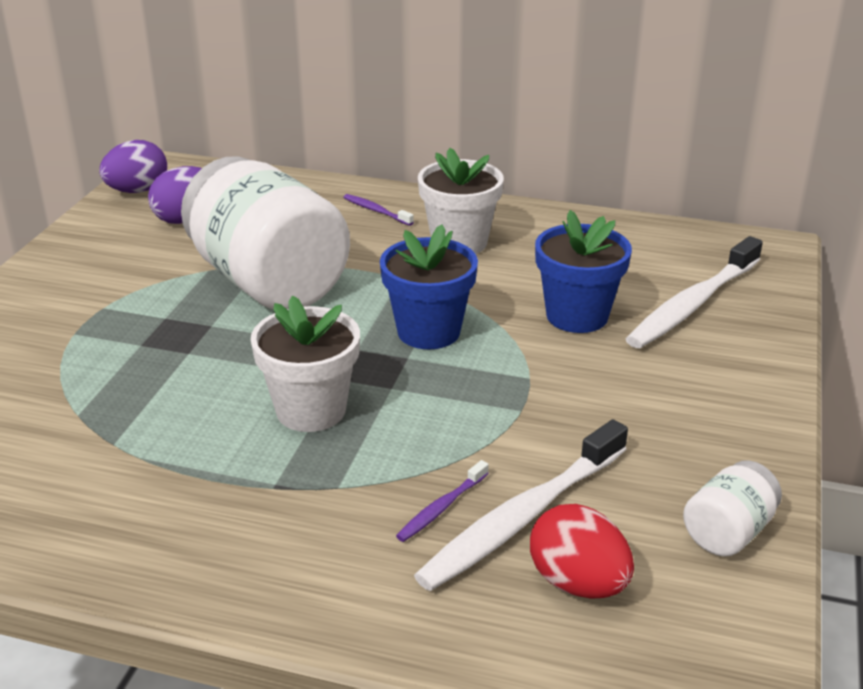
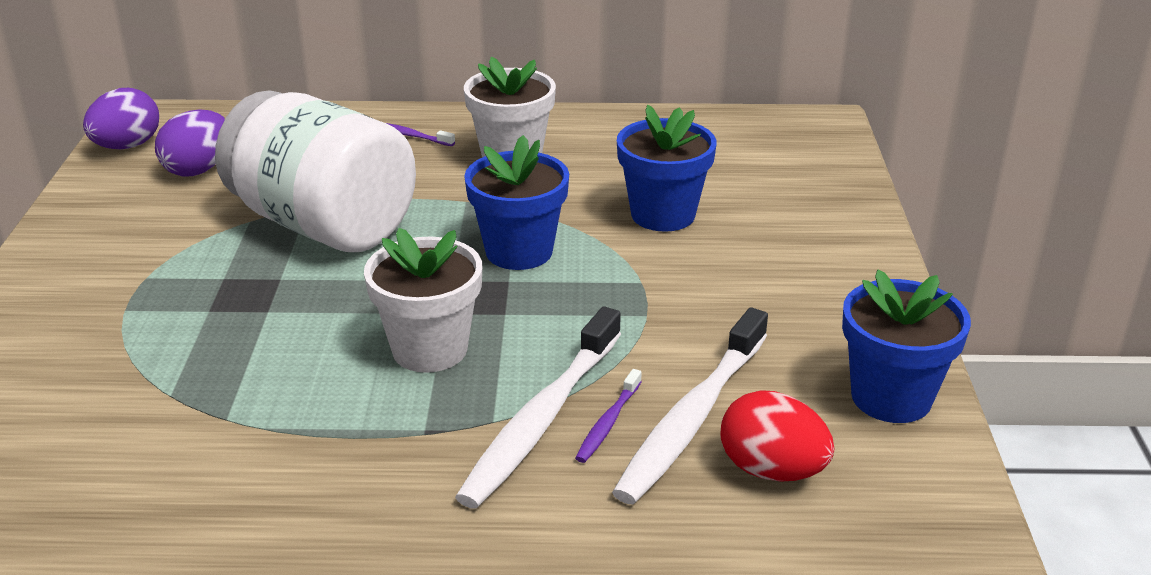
camera: 15 degrees left, 0 degrees up
(692, 304) = (770, 188): white toothbrush -> white toothbrush (541, 419)
(728, 532) = (891, 397): white jar -> blue flower pot

